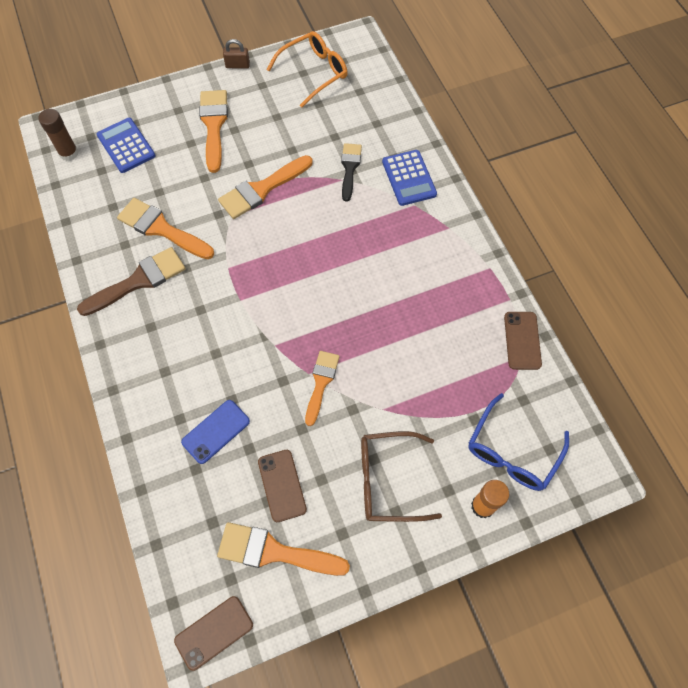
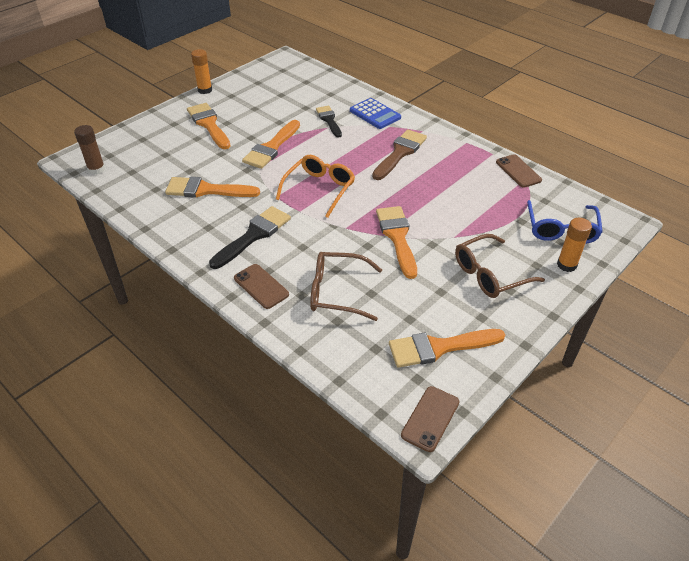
camera: 25 degrees left, 20 degrees down
(126, 146) = (144, 153): blue calculator -> none
(138, 281) = (208, 225): brown brush -> brown brush (400, 153)
(175, 316) = (254, 235): none -> black brush
(216, 431) = (337, 292): blue phone -> brown glasses
(237, 65) = (205, 90): brown padlock -> orange glue stick
(282, 485) = (413, 305): brown phone -> brown phone (261, 286)
(314, 72) = (266, 80): orange glasses -> orange glasses (319, 189)
(321, 383) = (397, 237): orange brush -> orange brush, size x1.50

